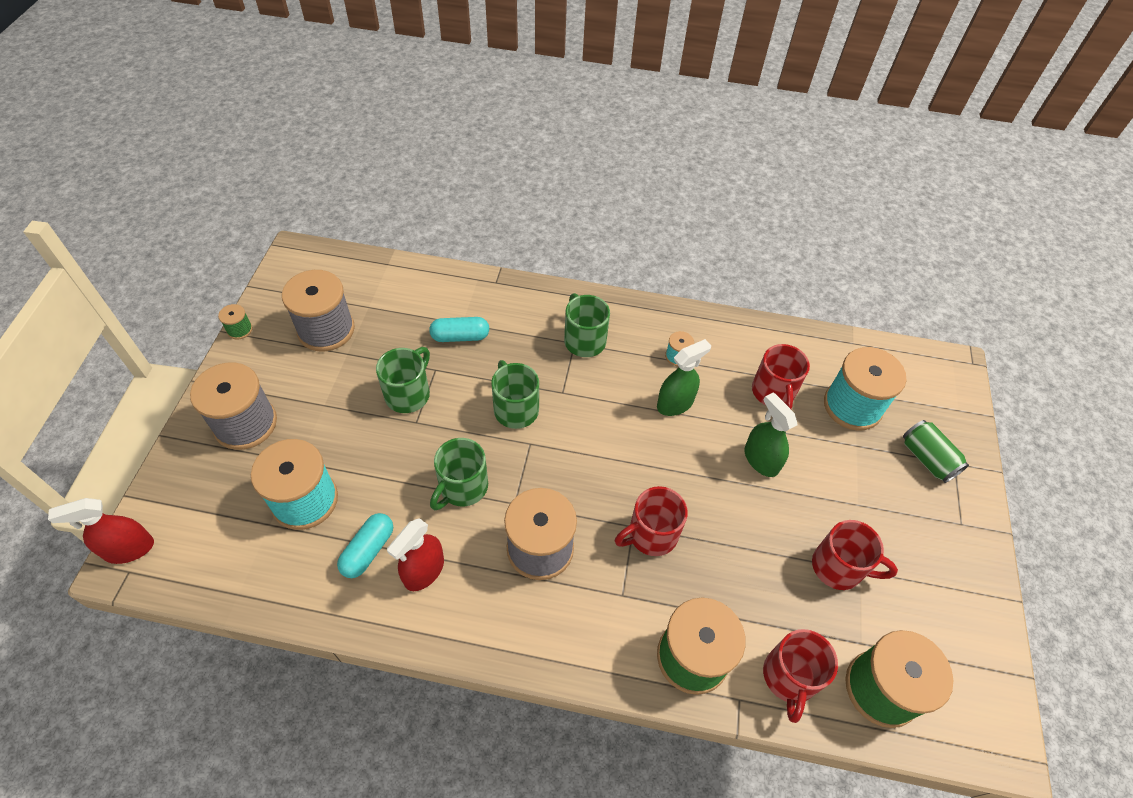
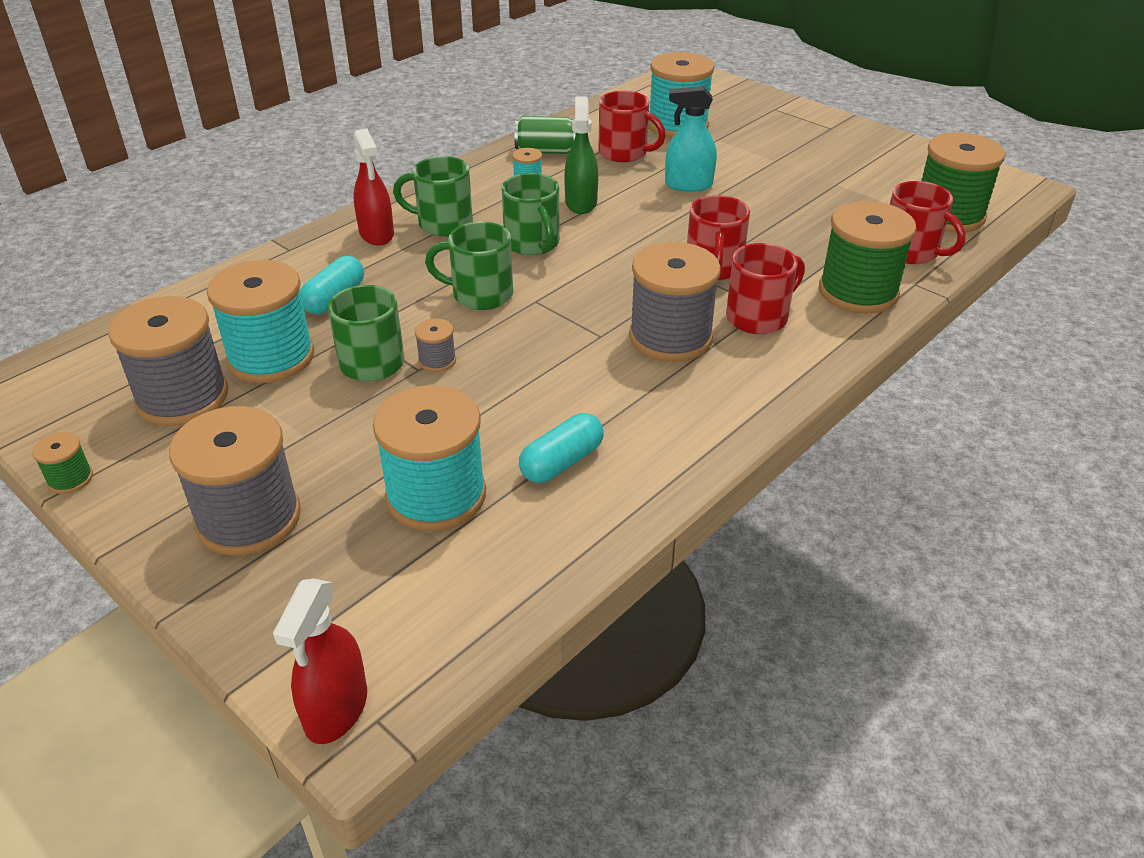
camera: 55 degrees left, 15 degrees down
(368, 550) = (562, 462): turquoise capsule -> turquoise capsule turned 75 degrees clockwise
(384, 344) = (271, 357): none -> turquoise spool
(424, 571) = (628, 427): red spray bottle -> red spray bottle (376, 234)
(430, 427) = (437, 360): none -> grey spool
(462, 487) = (545, 364): green mug -> green mug (533, 244)
(761, 460) = (688, 185): green spray bottle -> turquoise spray bottle
(839, 567) = (826, 191): red mug -> red mug (758, 317)
(927, 459) = (760, 117): green can -> green can (546, 151)

